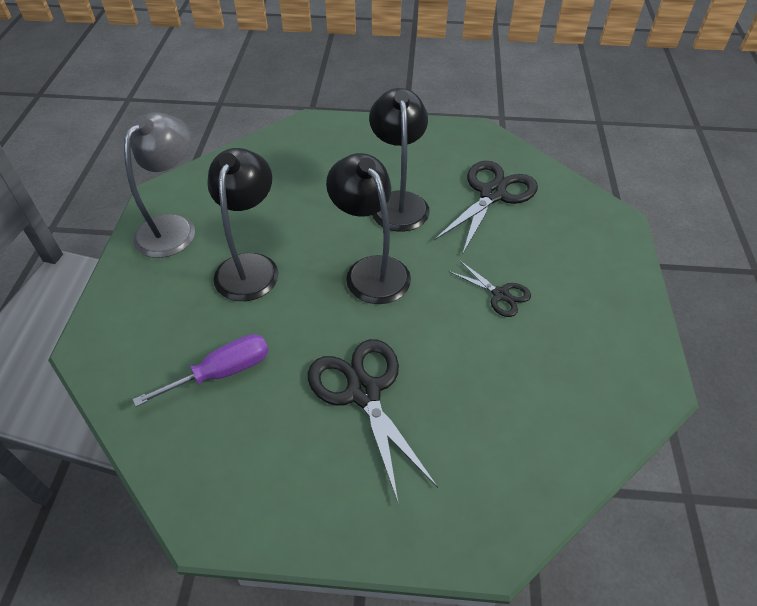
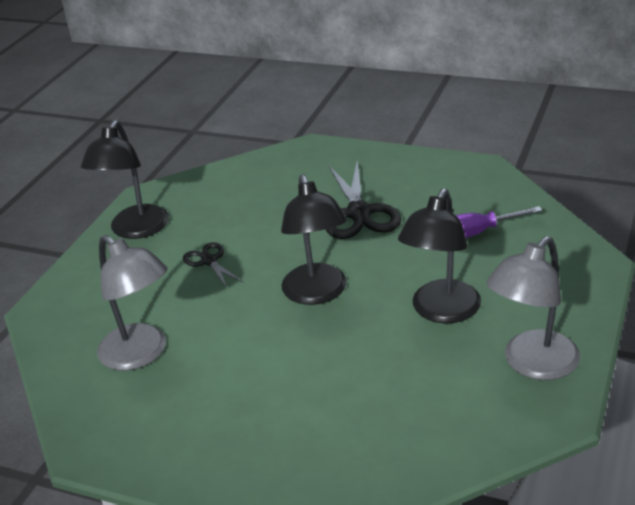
camera: 160 degrees left, 15 degrees down
(398, 202) = (254, 359): black lamp -> black lamp (135, 230)
(492, 194) = (141, 354): black scissors -> grey lamp

